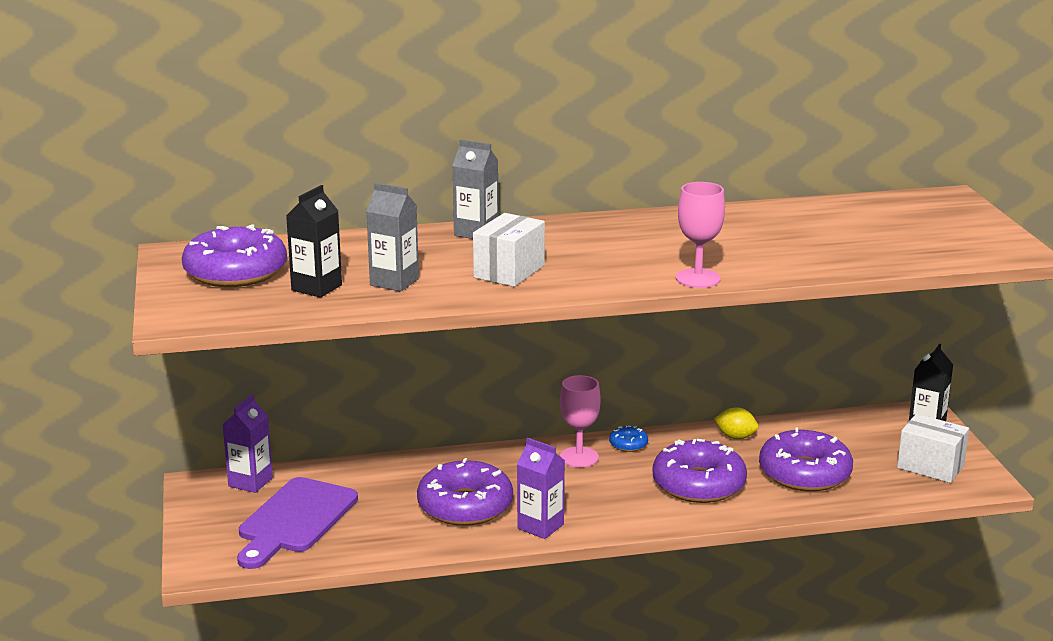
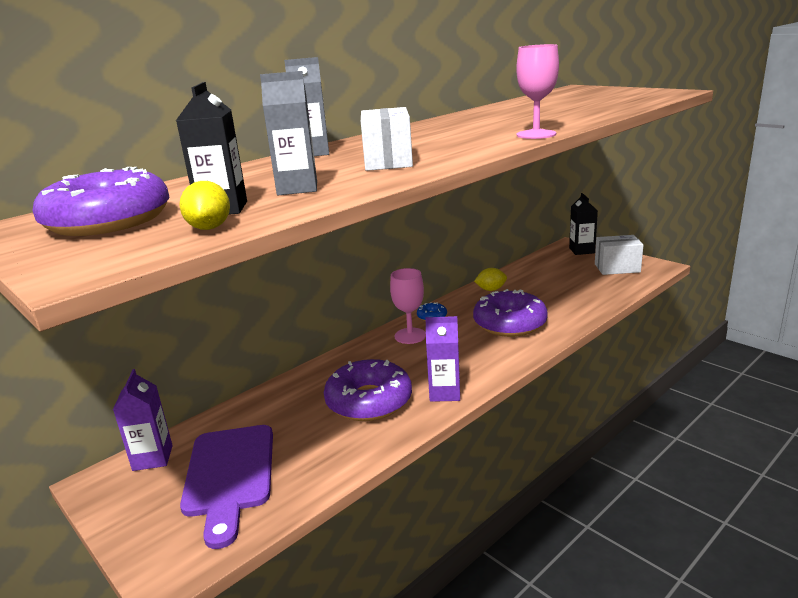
camera: 30 degrees left, 0 degrees up
(285, 306) = (209, 228): none -> yellow lemon
(804, 473) = (560, 295): purple donut -> none

